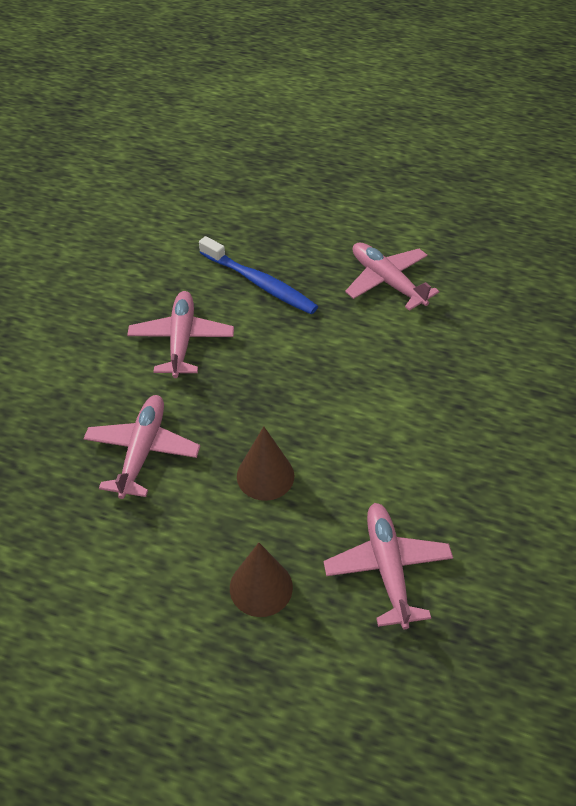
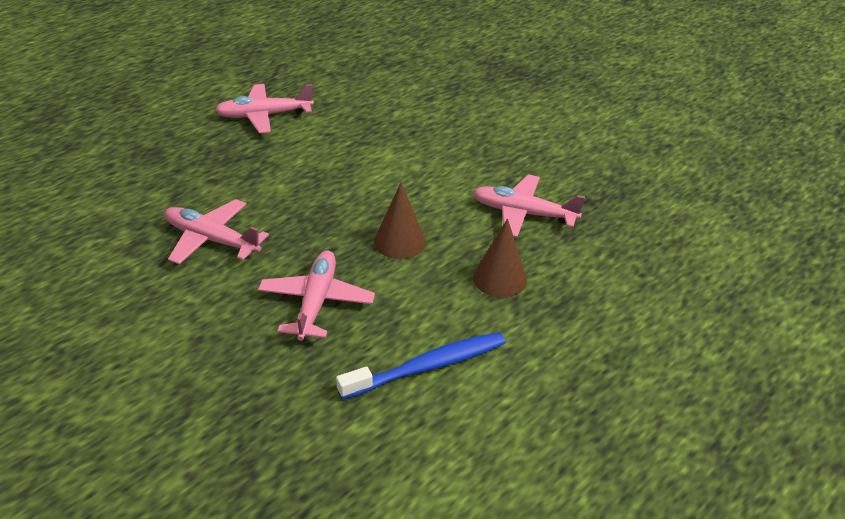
camera: 65 degrees left, 10 degrees down
(142, 451) = (316, 302): pink plane -> pink plane turned 60 degrees clockwise
(260, 283) = (194, 175): blue toothbrush -> blue toothbrush (427, 366)

